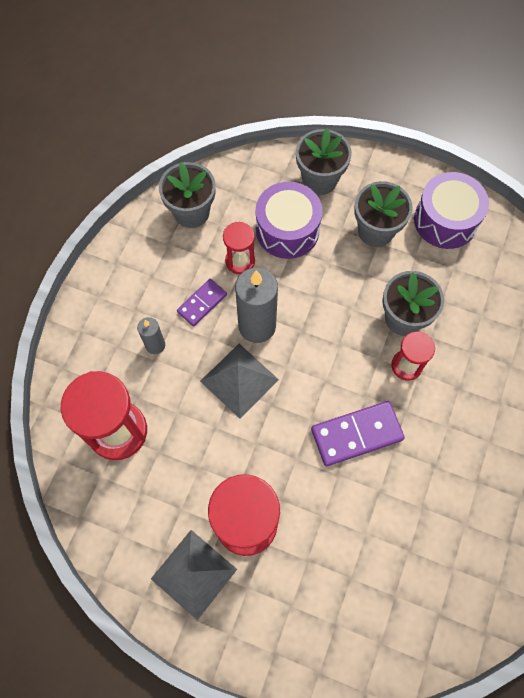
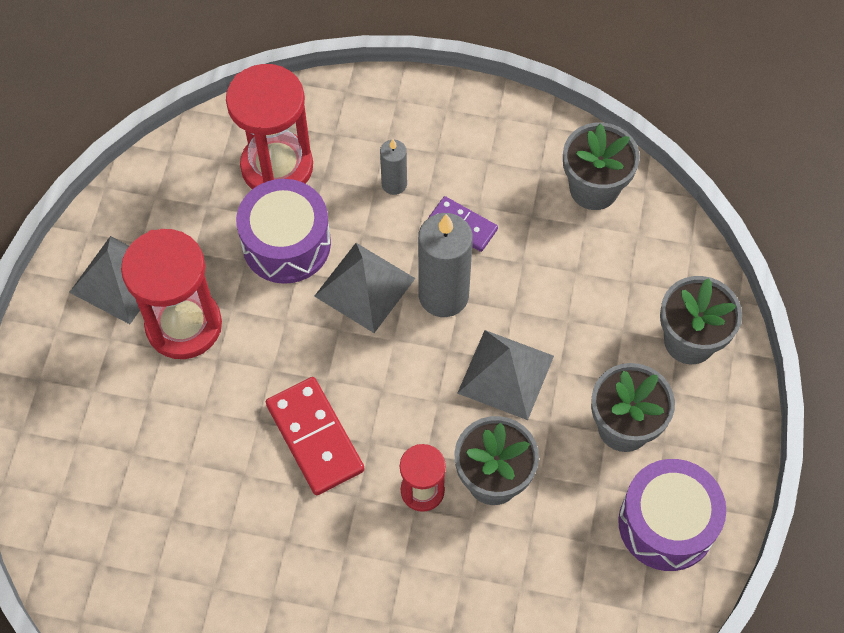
camera: 80 degrees right, 5 degrees down
(240, 261) = (534, 259): red hourglass -> none
(287, 230) = (596, 310): purple drum -> purple drum (286, 243)
(326, 296) = (505, 374): none -> grey pyramid
(356, 434) = (314, 438): purple domino -> red domino

